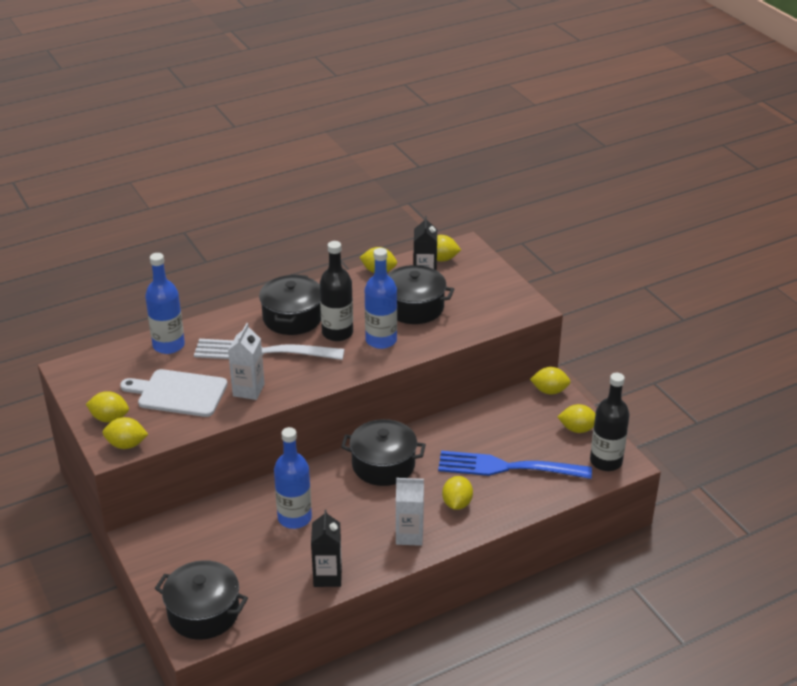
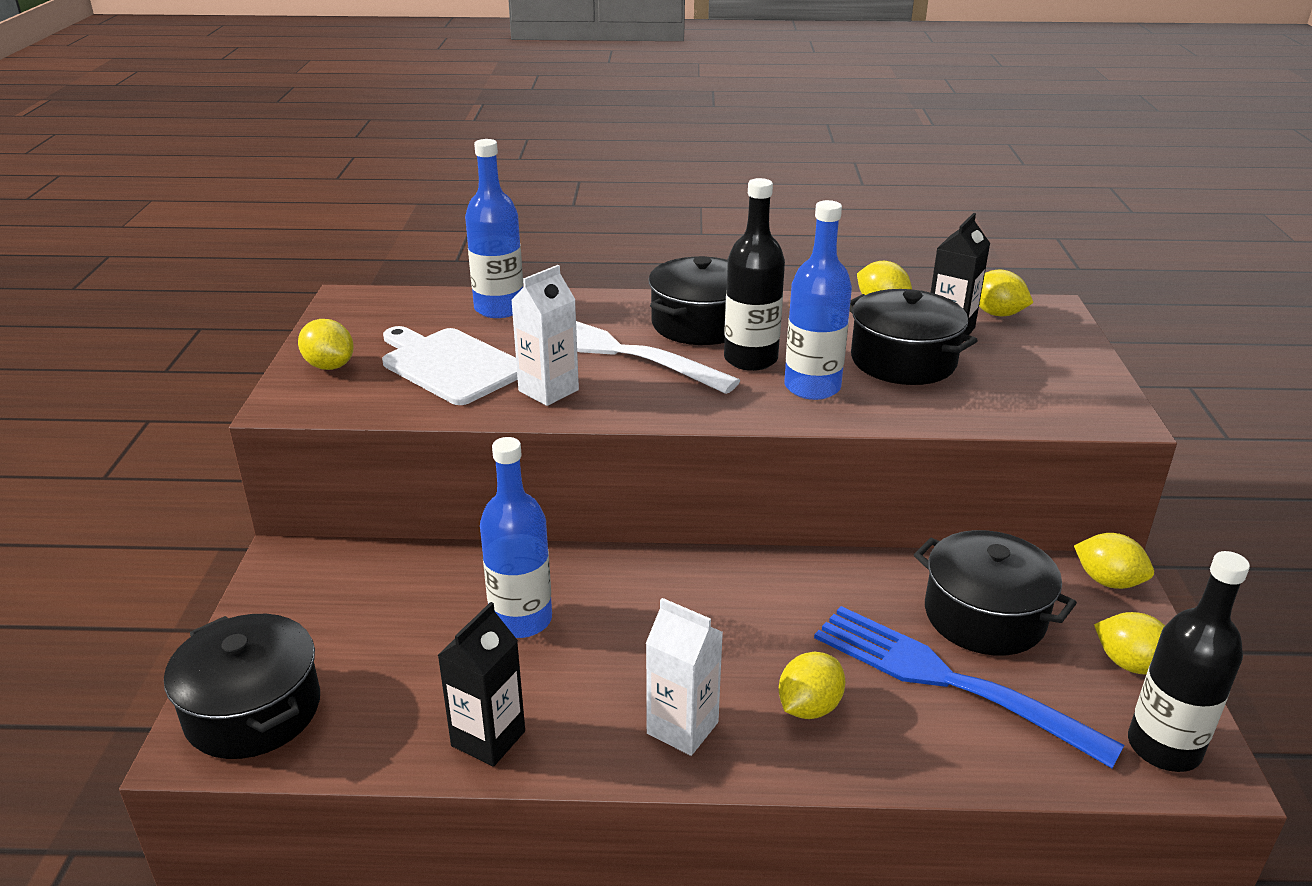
camera: 30 degrees right, 5 degrees down
(126, 445) = (311, 403): yellow lemon -> none
(383, 465) = (727, 593): black pot -> black pot (984, 616)

